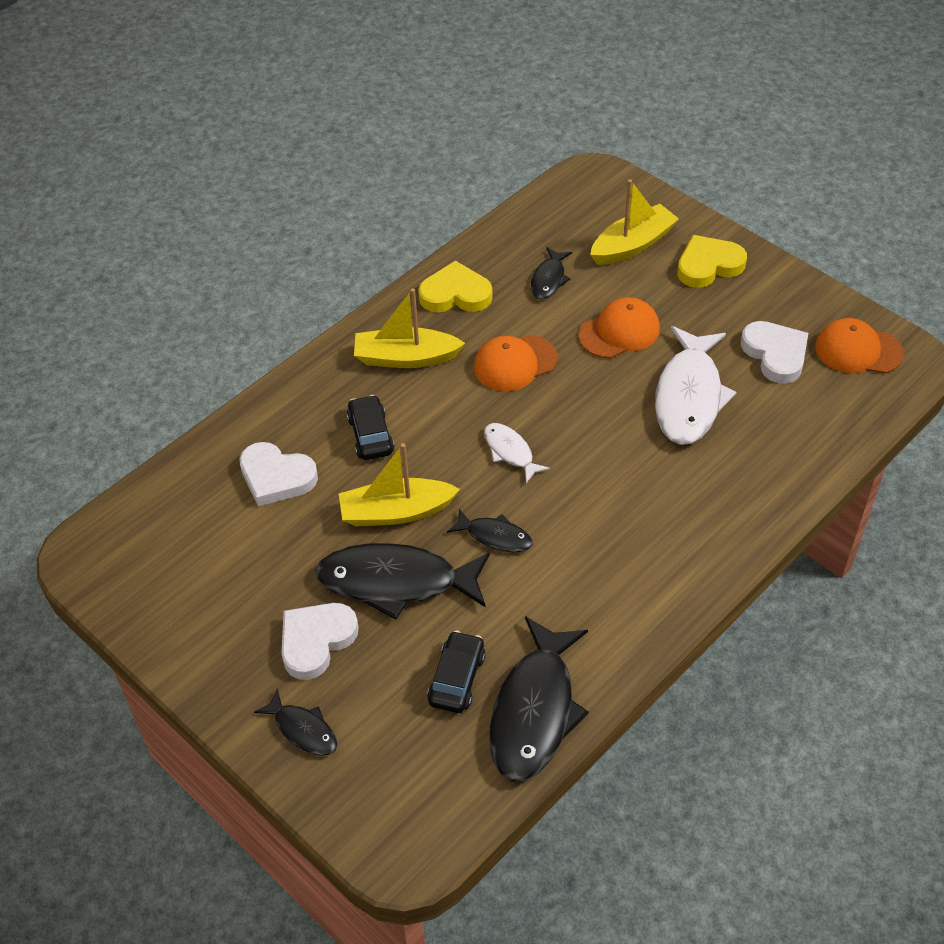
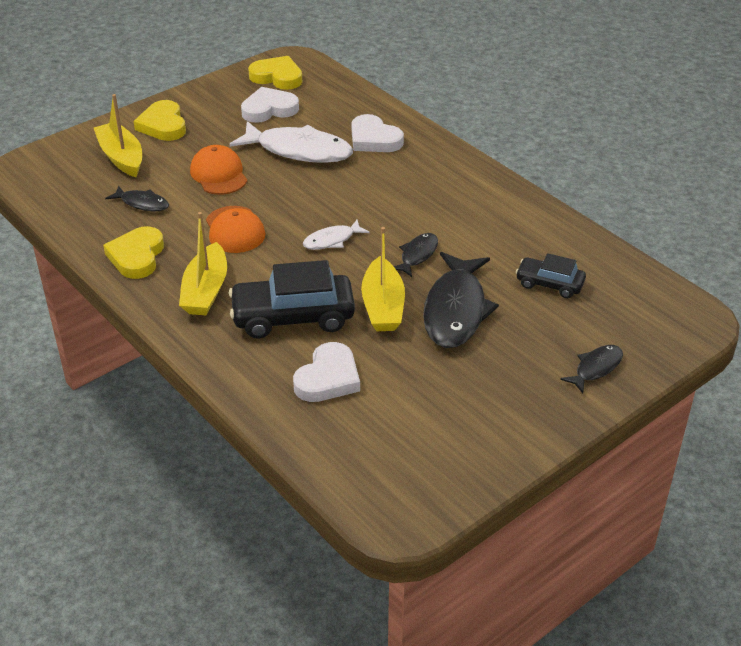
camera: 85 degrees left, 10 degrees down
(316, 641) = (511, 358): white heart -> white heart (374, 139)
(370, 435) = (293, 317): black car -> black car, size x1.77
(534, 711) = (577, 249): black fish -> none
(858, 350) = (277, 77): orange cap -> yellow heart

